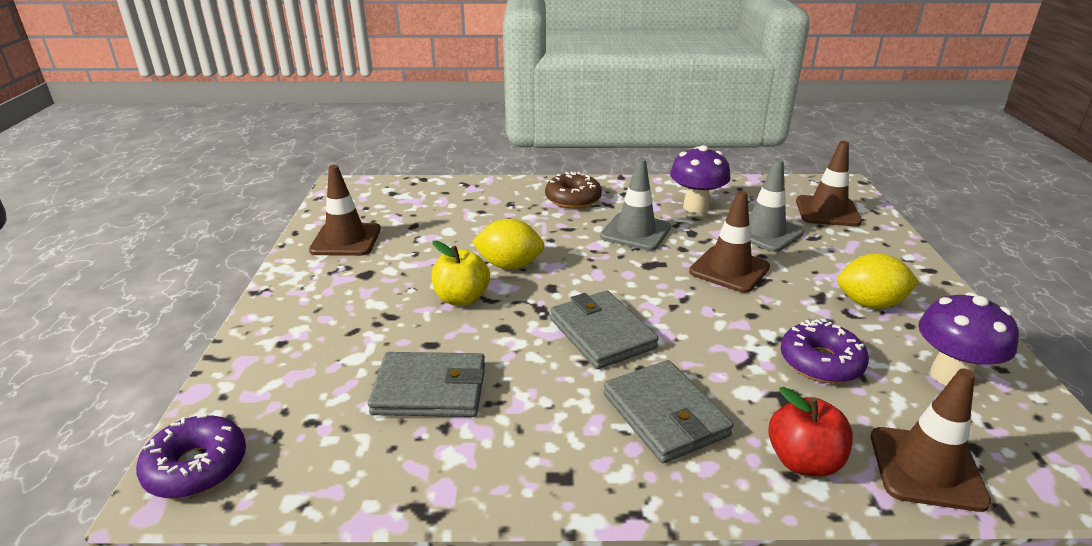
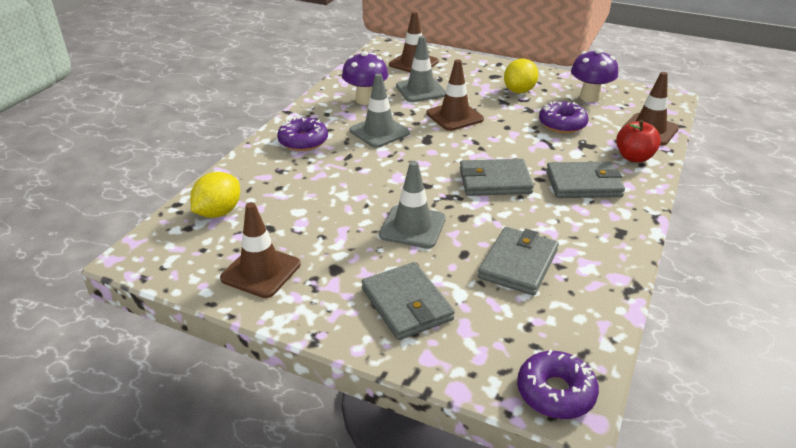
camera: 65 degrees left, 5 degrees up
(324, 327) = (406, 304): none -> grey wallet
(461, 298) = (412, 227): yellow apple -> grey traffic cone
(509, 265) = (381, 195): yellow lemon -> yellow lemon (218, 212)
(573, 199) = (303, 141): brown donut -> purple donut

